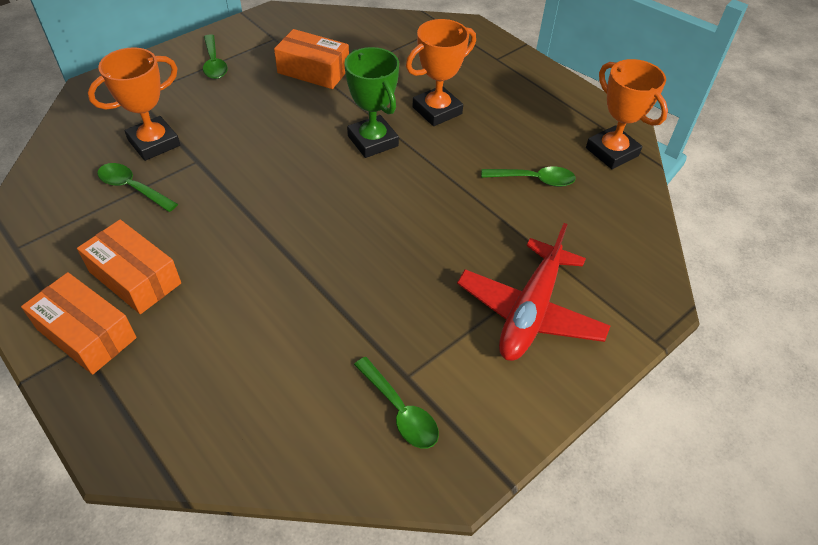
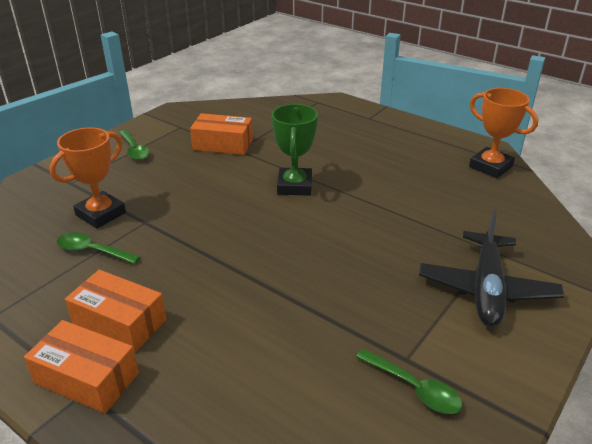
camera: 10 degrees left, 15 degrees down
(372, 141) = (294, 186): green trophy -> green trophy turned 45 degrees clockwise
(437, 110) = (338, 158): orange trophy -> none
(530, 311) = (486, 289): red plane -> black plane
(534, 180) = (440, 194): green spoon -> none

